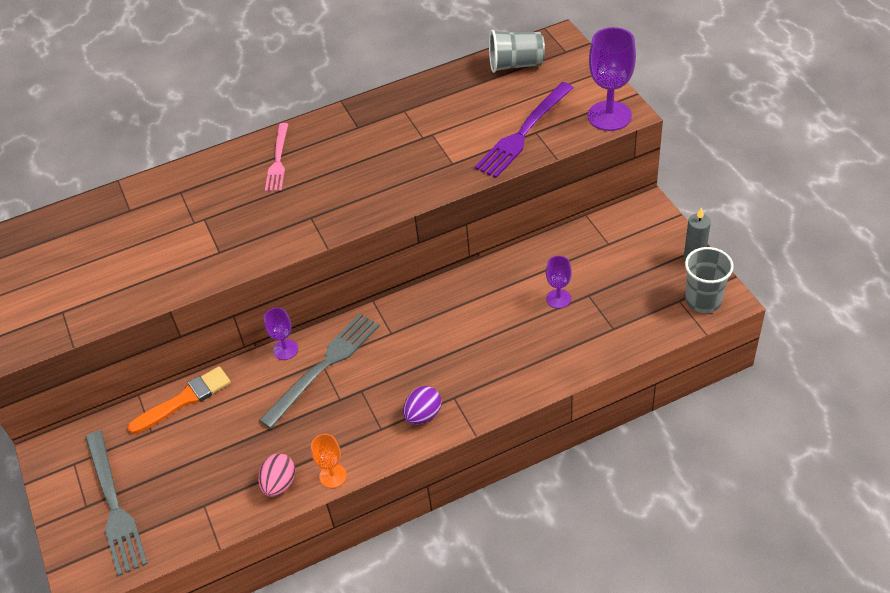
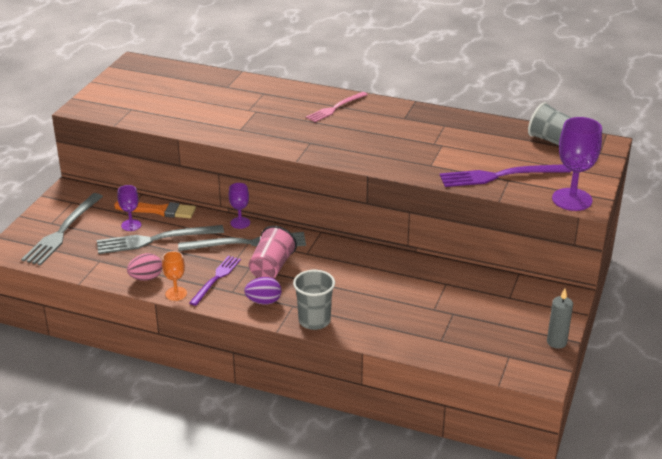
camera: 40 degrees right, 15 degrees down
(228, 435) = (155, 239): none -> grey fork
(348, 428) = (216, 279): none -> purple fork
(381, 374) = (271, 267): none -> pink cup
(558, 299) = (430, 302): purple goblet -> purple goblet (131, 225)
(703, 300) = (525, 367): grey cup -> grey cup (314, 321)

